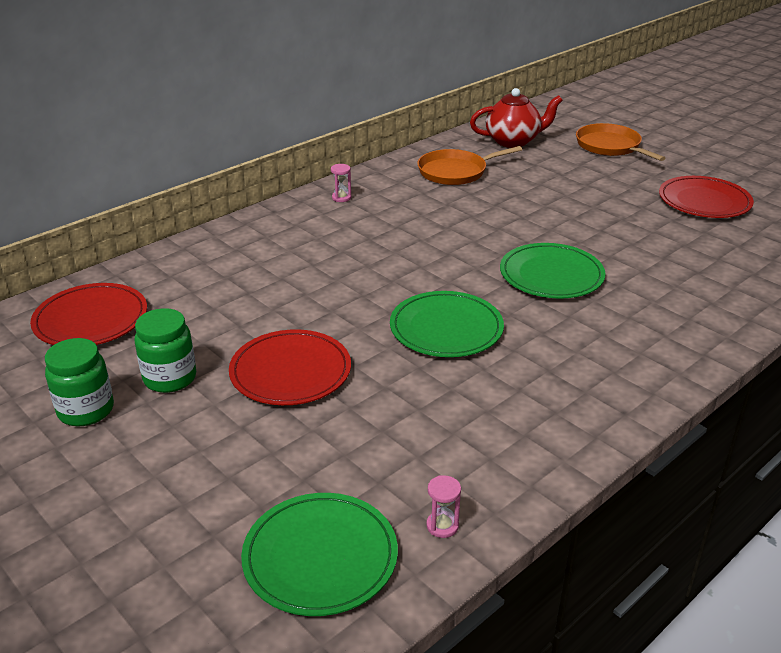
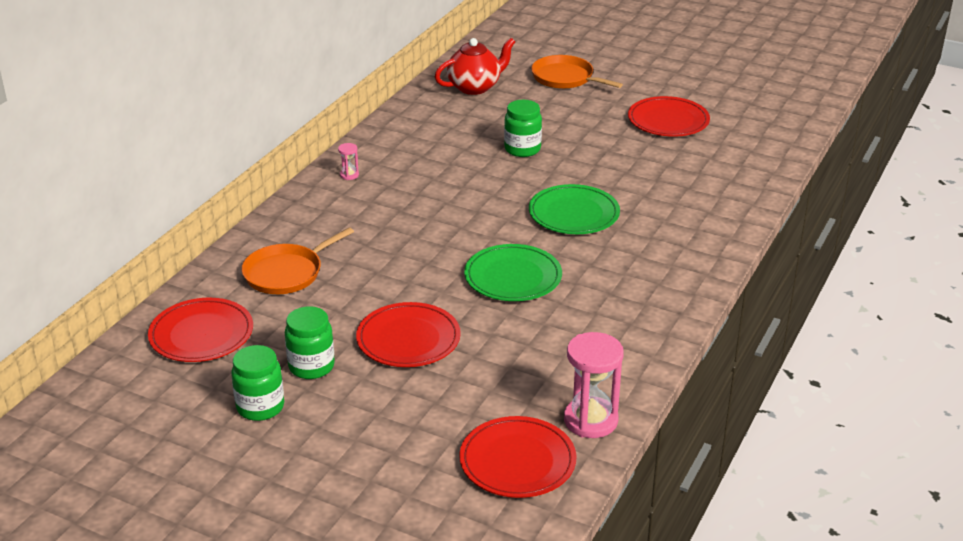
camera: 20 degrees left, 0 degrees up
(320, 557) = (517, 461): green plate -> red plate
(442, 526) = (590, 420): pink hourglass -> pink hourglass, size x2.22
(455, 172) = (439, 129): orange pan -> orange pan (286, 273)
(530, 203) = (522, 149): none -> green jar

